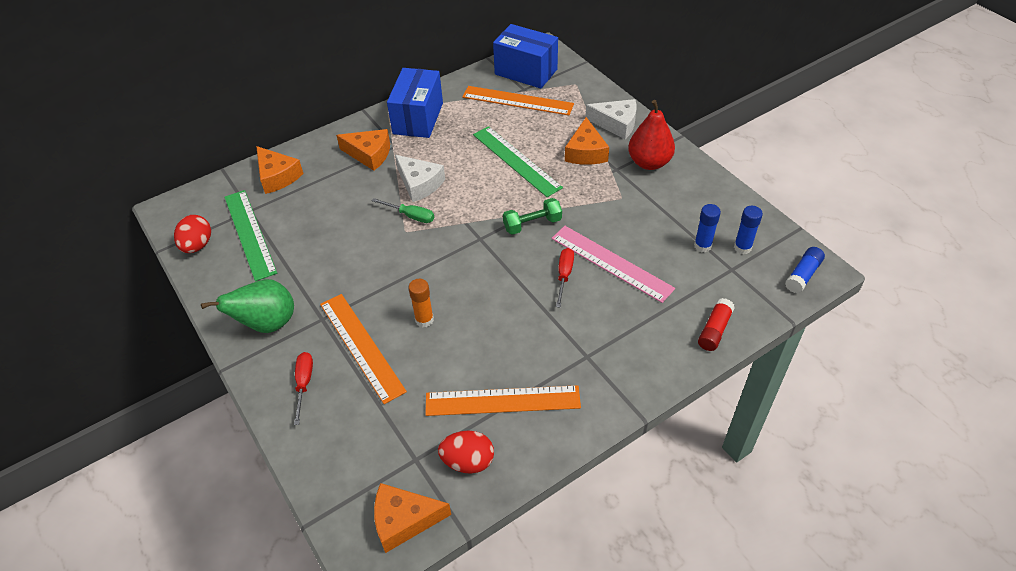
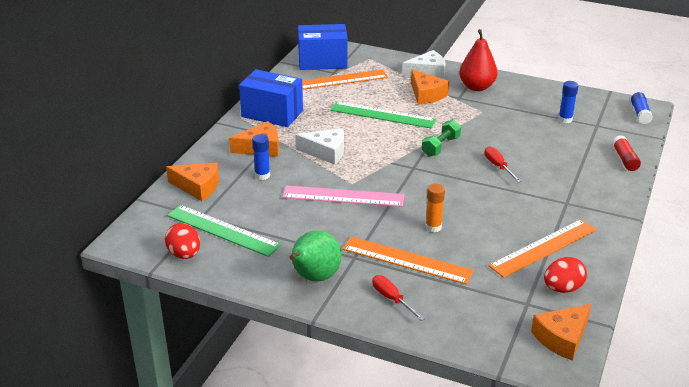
camera: 35 degrees left, 15 degrees down
(410, 216) = (344, 173): green screwdriver -> none
(418, 118) = (272, 114): blue box -> blue box turned 45 degrees counterclockwise
(611, 263) = (520, 148): pink ruler -> pink ruler (343, 196)
(742, 247) = (589, 112): blue glue stick -> blue glue stick (262, 175)

